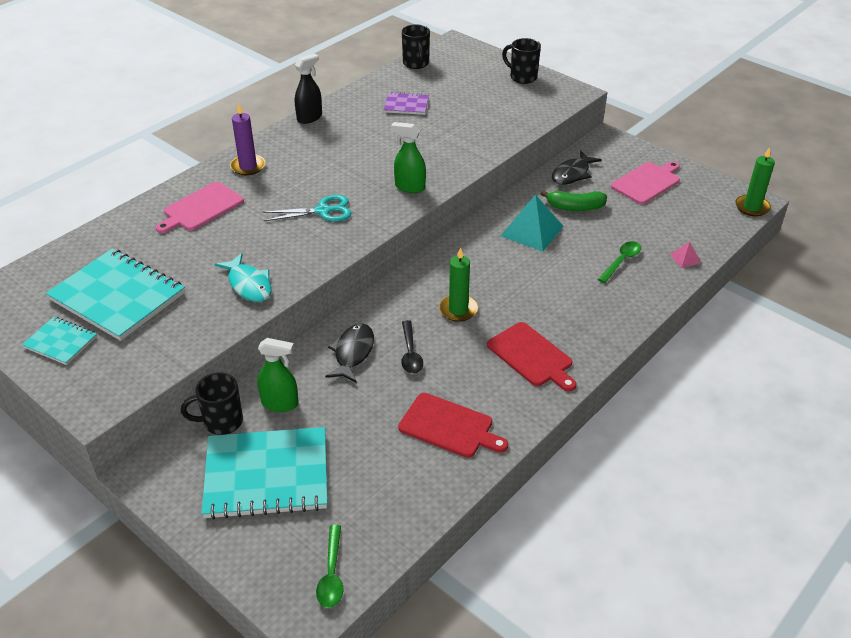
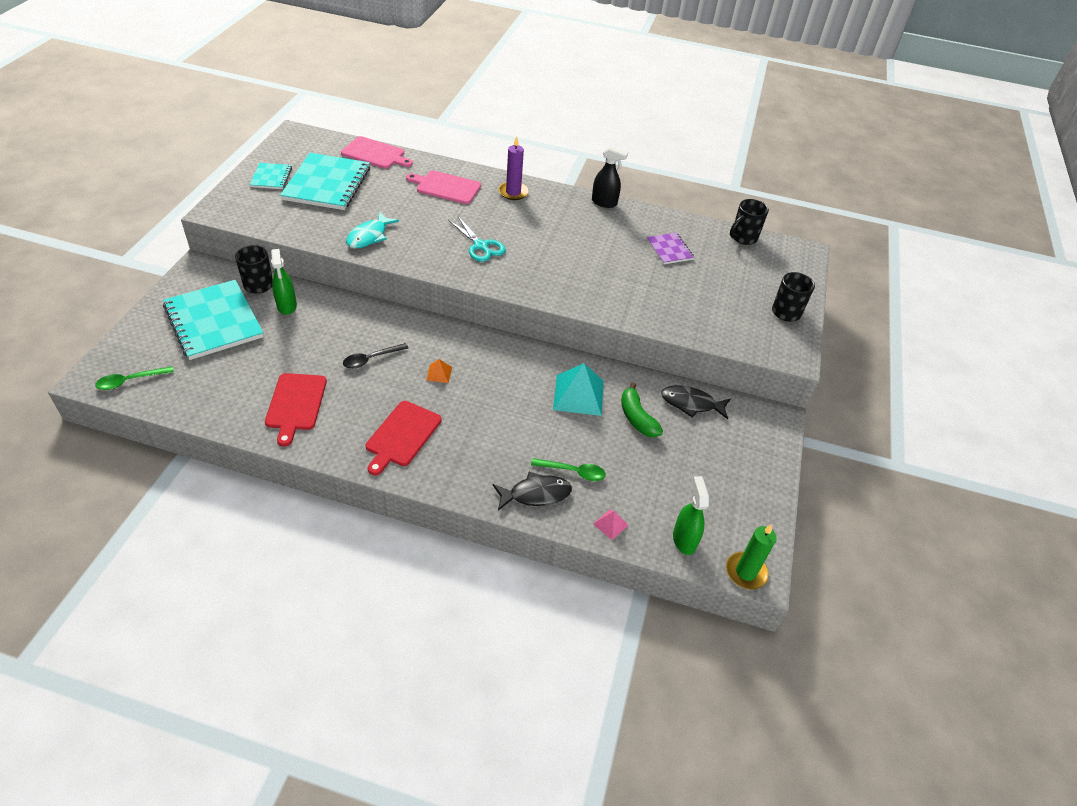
camera: 60 degrees right, 5 degrees up
(352, 353) = (357, 327): black fish -> black fish (535, 494)
(409, 187) = (546, 284): green spray bottle -> green spray bottle (684, 539)
(458, 310) = (439, 373): green candle -> orange pyramid
(647, 182) = (722, 467): pink cutting board -> pink cutting board (375, 154)

